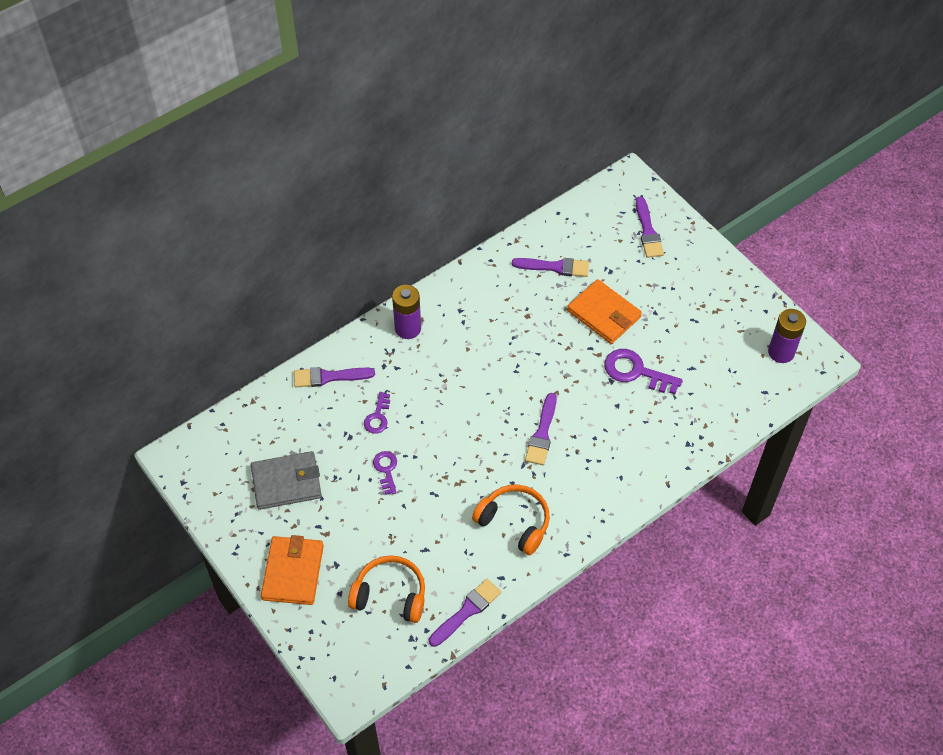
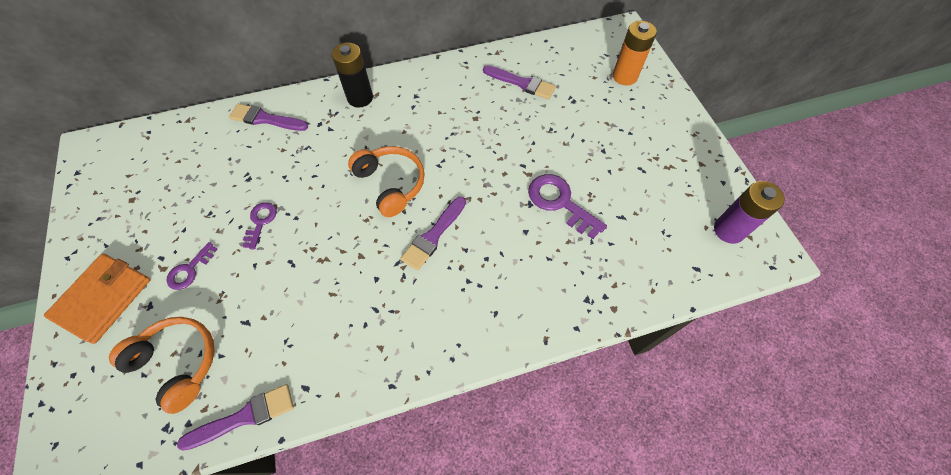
camera: 20 degrees right, 5 degrees up
(287, 482) = (163, 203): grey wallet -> none
(377, 417) = (285, 168): purple key -> purple key (190, 270)
(408, 328) = (360, 98): purple battery -> black battery
(514, 522) = (355, 325): orange headphones -> orange headphones (391, 184)
(604, 314) = (550, 137): orange wallet -> none
(648, 231) = (624, 76): purple brush -> orange battery

